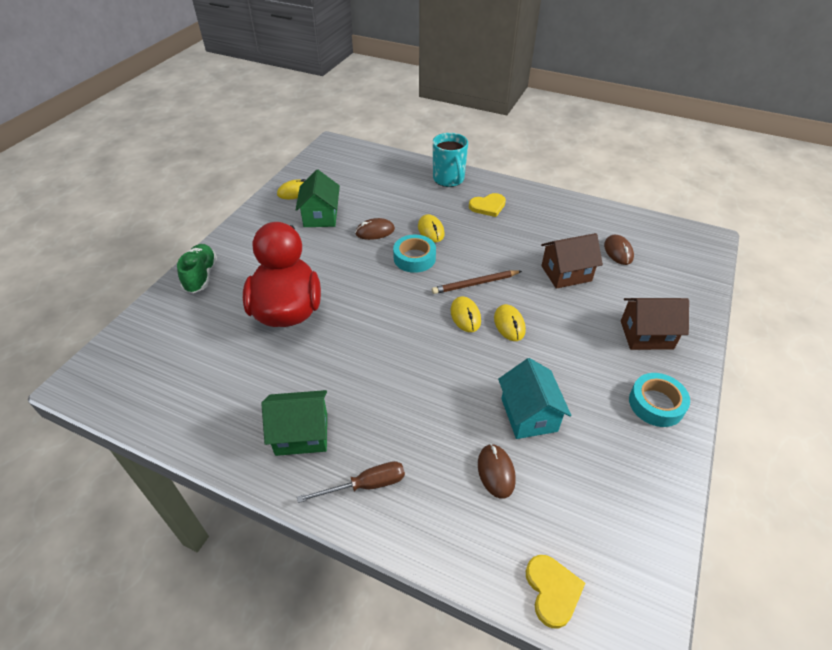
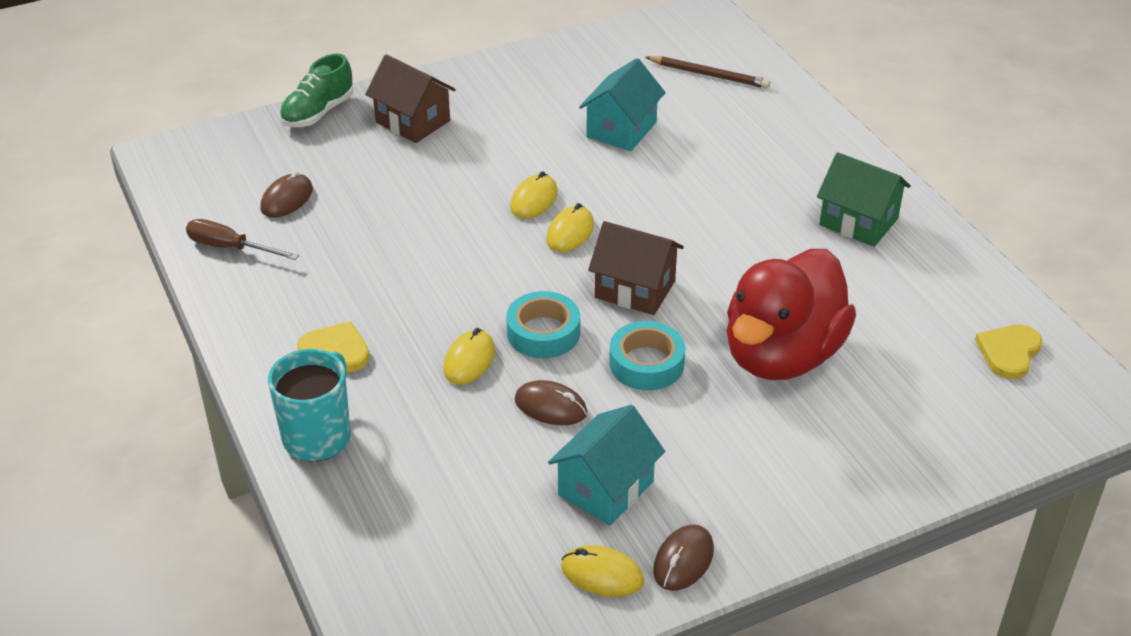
camera: 140 degrees left, 5 degrees down
(201, 276) = (878, 479): green shoe -> green shoe (318, 113)
(321, 216) = (605, 488): green house -> turquoise house
(365, 485) = (826, 159): brown screwdriver -> brown screwdriver (230, 248)
(475, 284) = (510, 258): brown pencil -> brown pencil (709, 75)
(496, 472) = (701, 114): brown mouse -> brown mouse (683, 560)
(552, 590) = (737, 50): yellow heart -> yellow heart (1009, 352)
(566, 273) = (388, 211): brown house -> brown house (635, 289)
(656, 404) = (498, 82): turquoise tape -> turquoise tape (646, 363)

